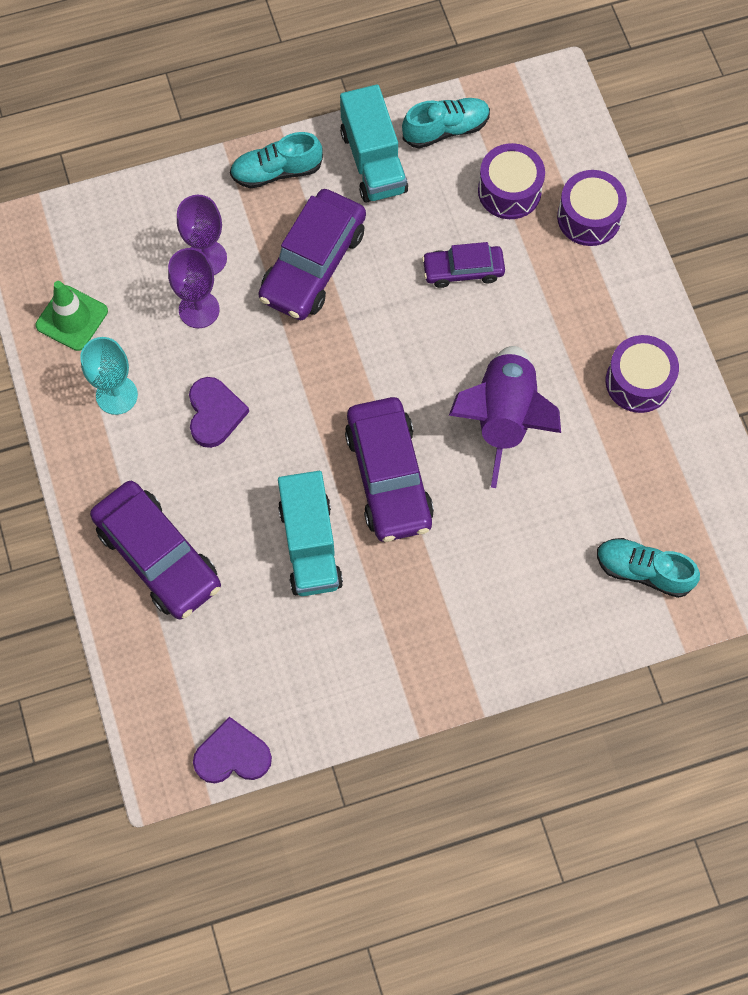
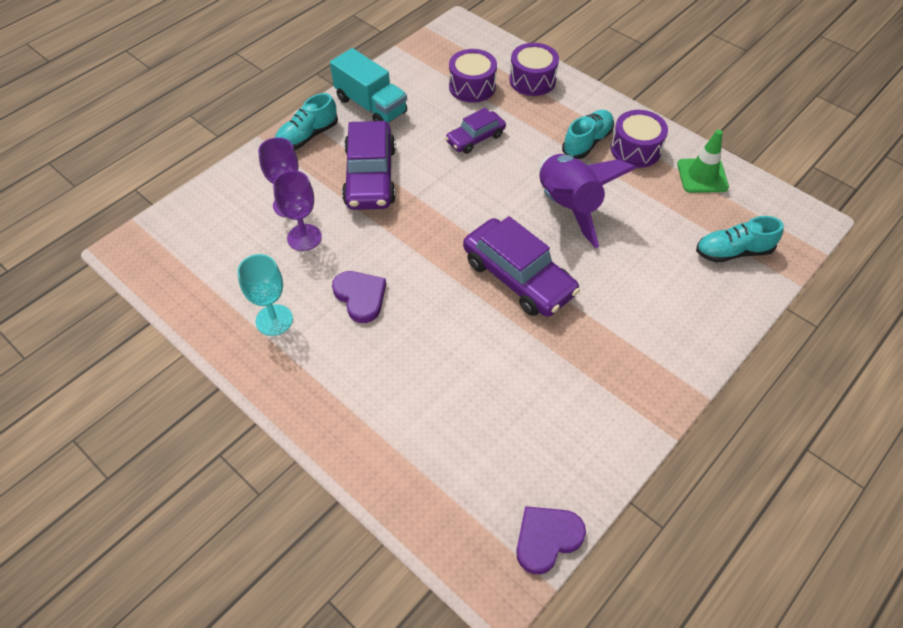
camera: 30 degrees left, 15 degrees down
(72, 318) = (205, 285): green traffic cone -> green traffic cone (702, 176)
(158, 556) = (381, 417): purple car -> none
(310, 545) = (495, 349): turquoise truck -> none
(445, 130) = (406, 72): turquoise shoe -> turquoise shoe (587, 142)

